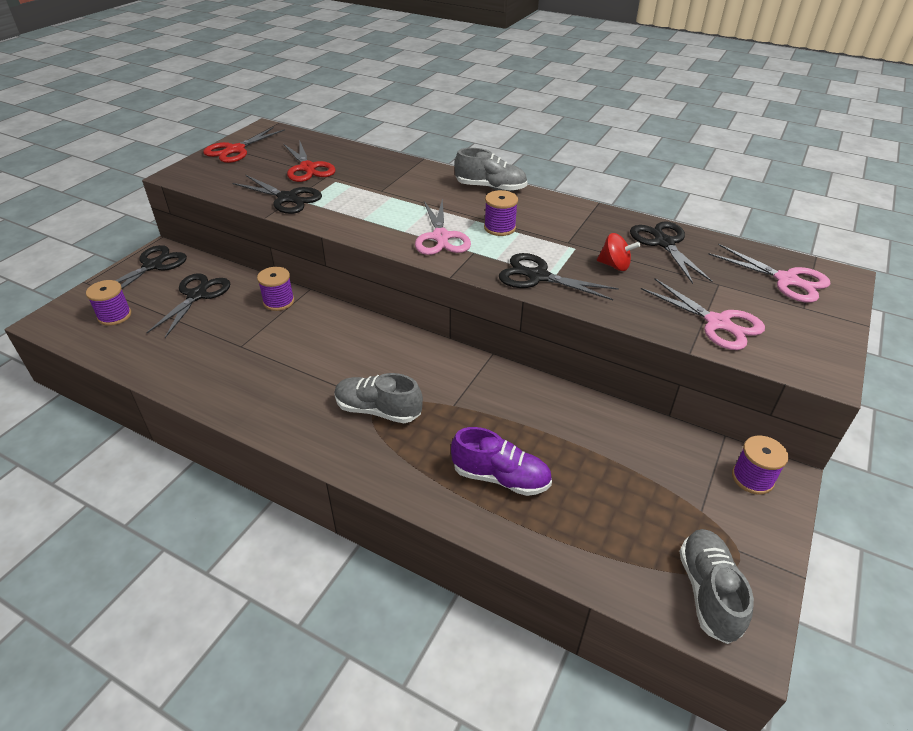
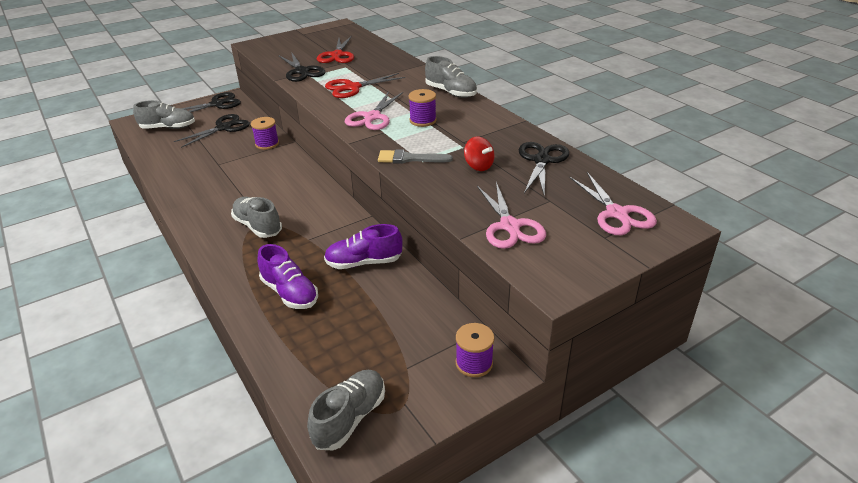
camera: 30 degrees right, 5 degrees down
(114, 316) = (168, 128): purple spool -> grey shoe
(235, 150) = (305, 35): red scissors -> red scissors (352, 88)
(538, 276) = (409, 158): black scissors -> grey brush
(541, 411) = (364, 262): none -> purple shoe

